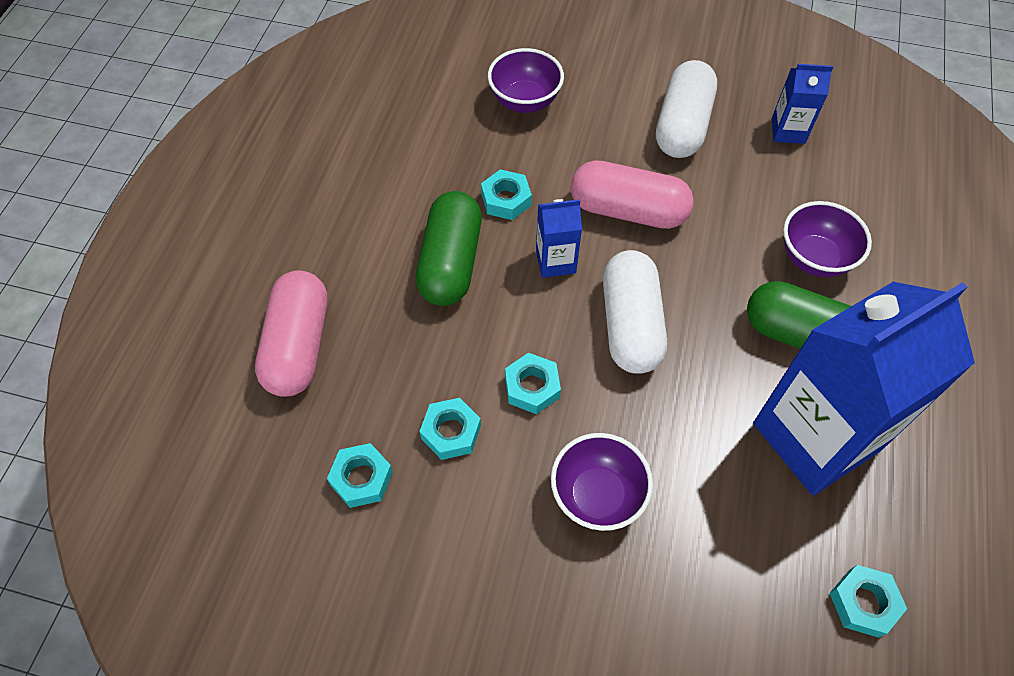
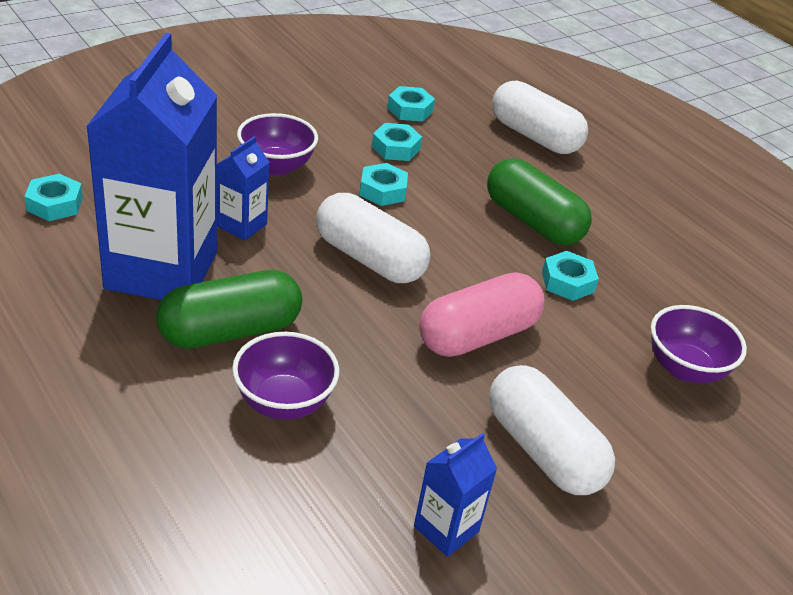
camera: 125 degrees right, 20 degrees down
(298, 345) = (534, 136): pink capsule -> white capsule
(555, 261) = (473, 265): blue carton -> blue carton (242, 225)

